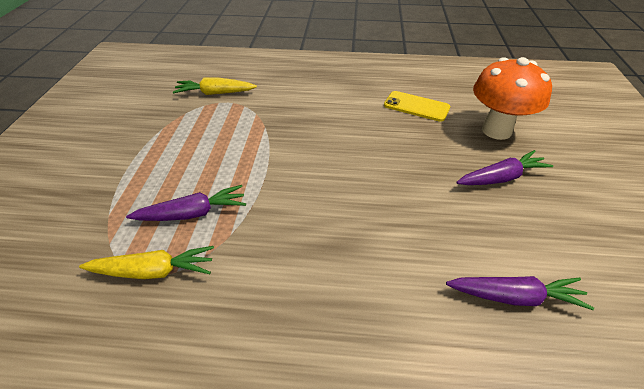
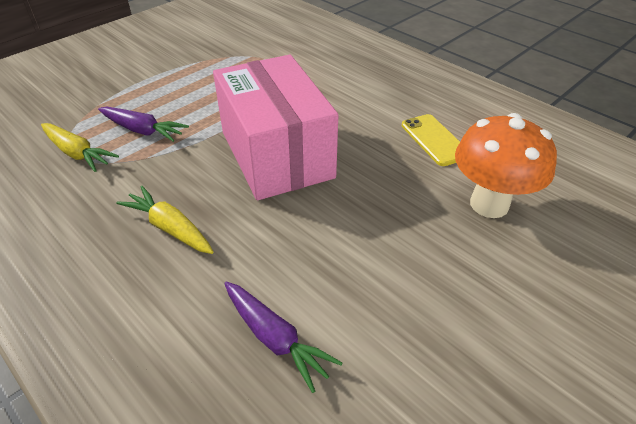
camera: 40 degrees right, 0 degrees up
(215, 93) = (271, 50): yellow carrot -> yellow carrot (169, 228)
(333, 170) = (276, 154): none -> pink box
(501, 177) = (421, 246): purple carrot -> none

